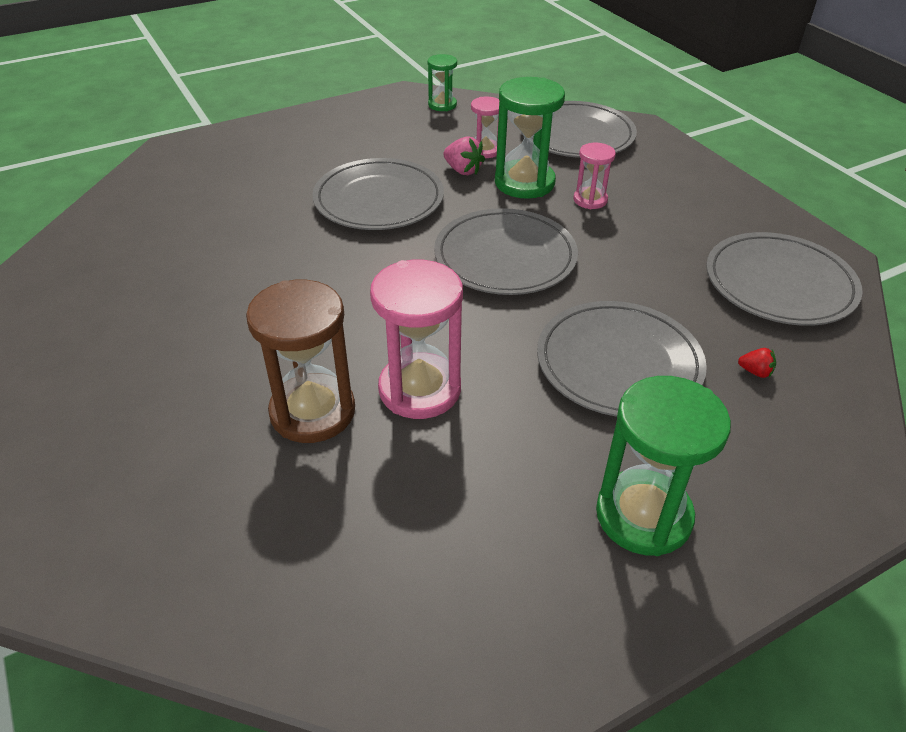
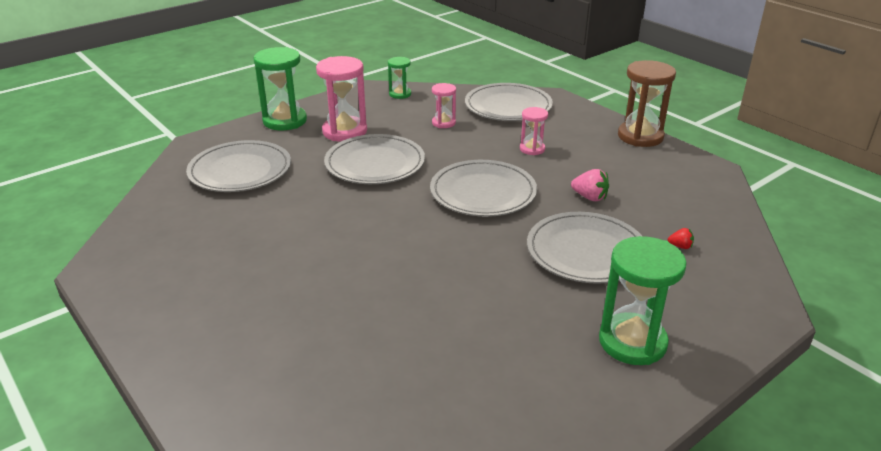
camera: 10 degrees left, 10 degrees down
(312, 411) = (377, 308): brown hourglass -> brown hourglass (640, 136)
(419, 389) = (451, 285): pink hourglass -> pink hourglass (344, 131)
(463, 170) = (431, 138): pink strawberry -> pink strawberry (589, 197)
(524, 183) = (480, 142): green hourglass -> green hourglass (285, 121)
(779, 284) = (680, 190): grey plate -> grey plate (240, 171)

